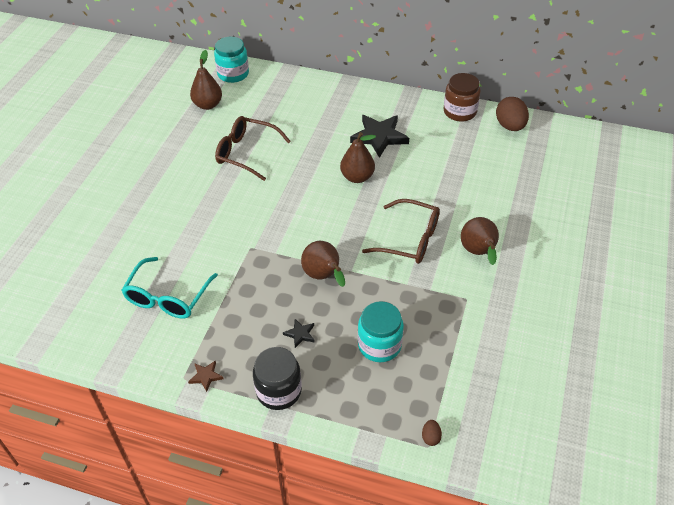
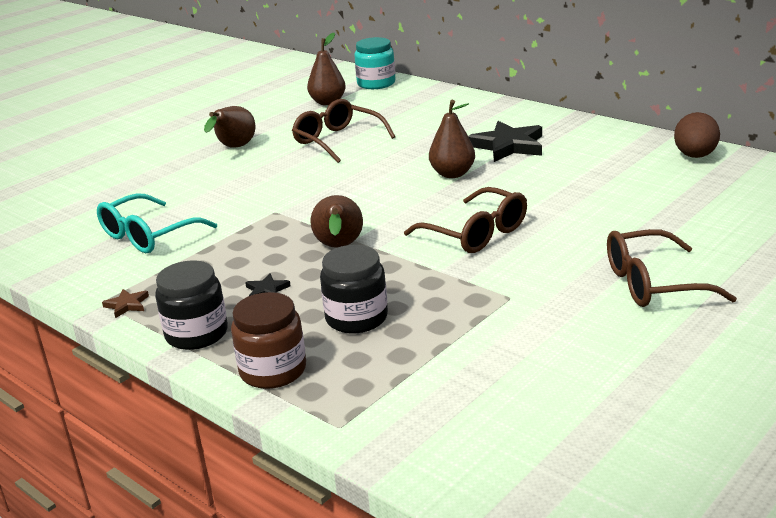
camera: 25 degrees right, 20 degrees down
(379, 345) = (356, 318): turquoise jar -> black jar
(431, 437) = (350, 418): brown egg -> none
(460, 112) = (632, 137): brown jar -> brown jar (273, 370)
(478, 253) = (561, 259): brown pear -> brown pear (234, 148)
(545, 264) = (653, 283): none -> brown glasses

